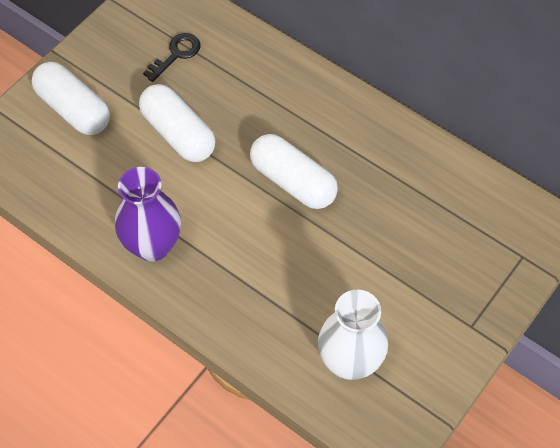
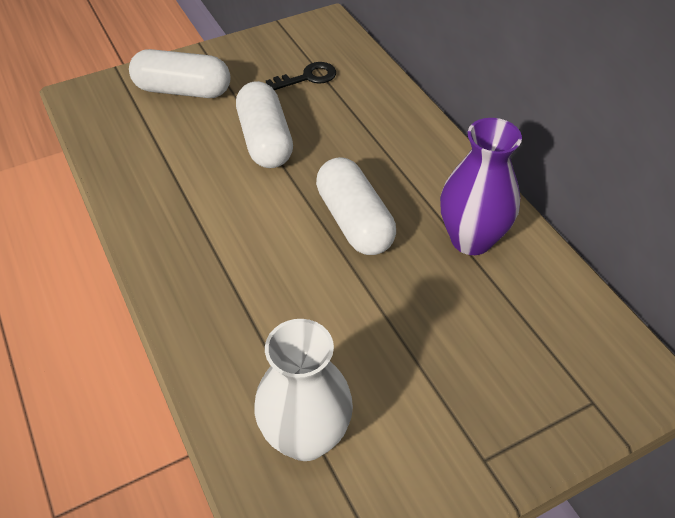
camera: 25 degrees right, 10 degrees down
(73, 109) = (183, 90): white capsule -> white capsule turned 60 degrees counterclockwise
(152, 245) = (171, 228): purple vase -> purple vase (471, 239)

